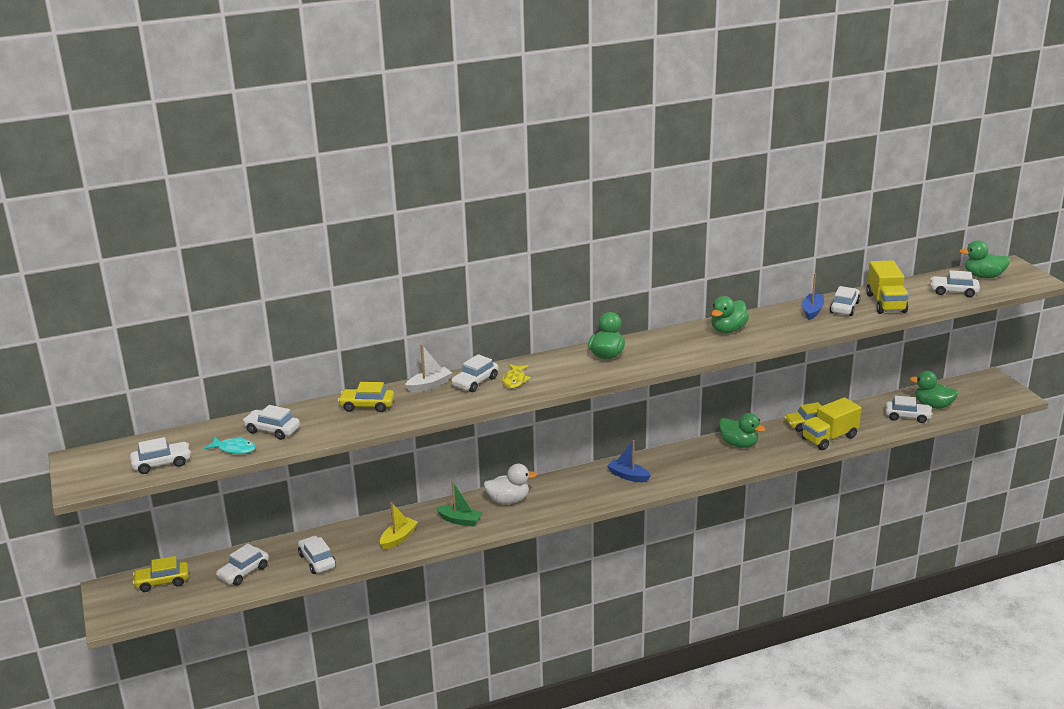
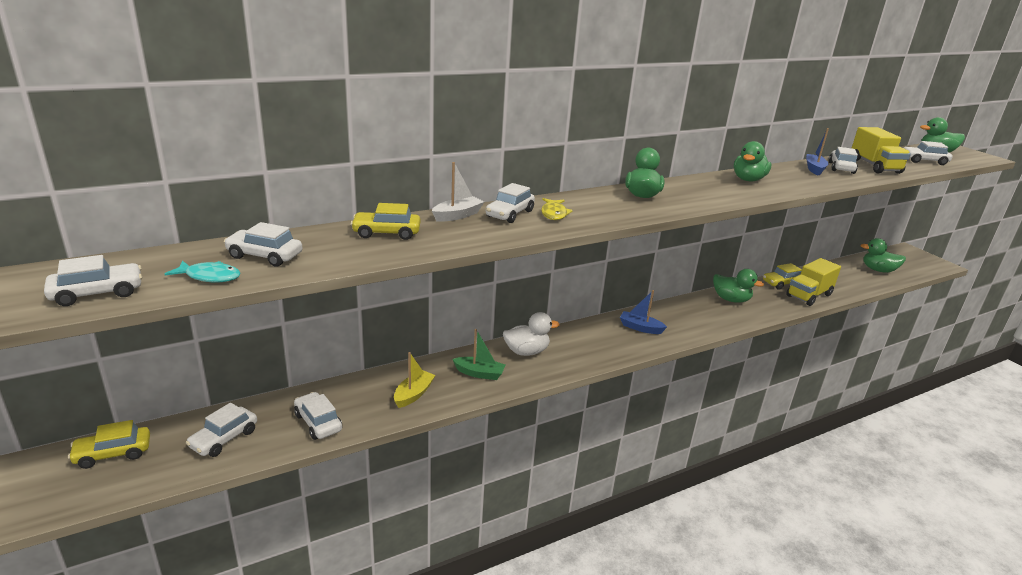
camera: 10 degrees left, 0 degrees up
(907, 416) = (863, 278): white car -> none

